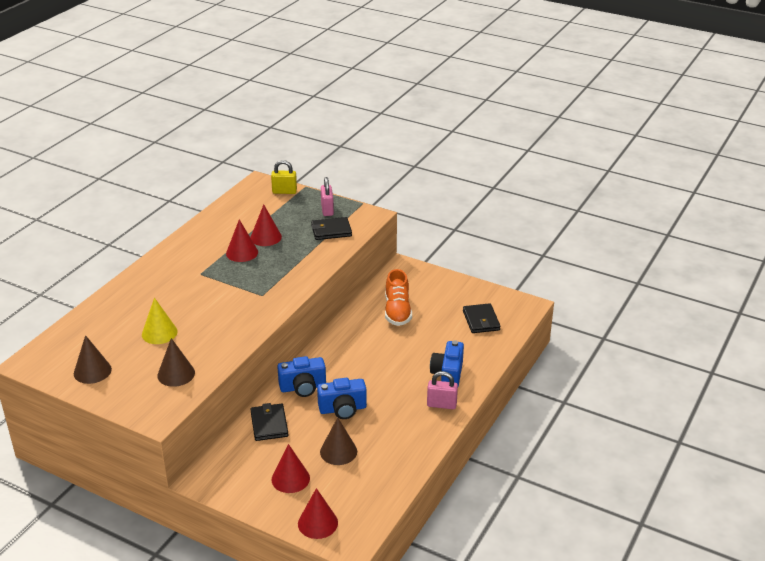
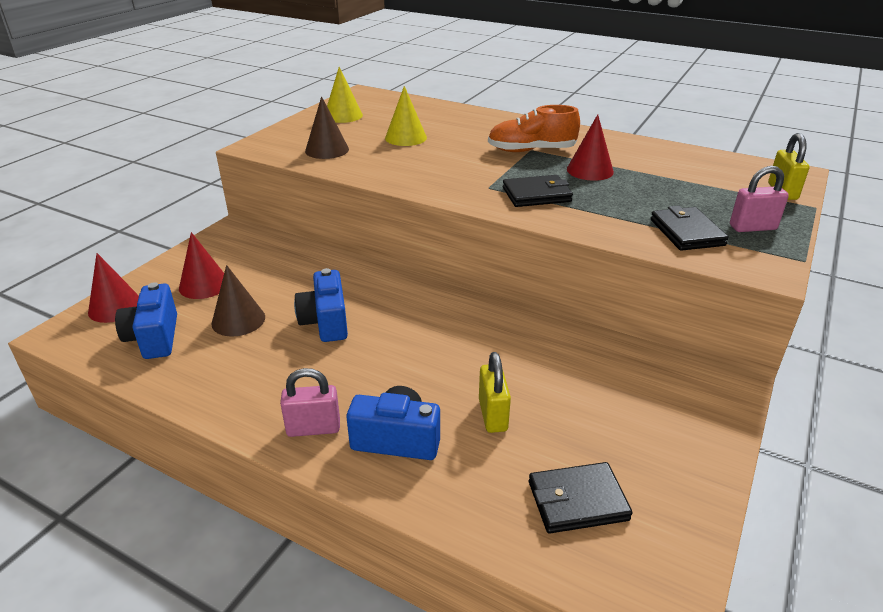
camera: 90 degrees right, 0 degrees up
(92, 371) = (343, 115): brown cone -> yellow cone
(266, 237) = (638, 183): red cone -> none
(269, 424) = (309, 266): black wallet -> black wallet (536, 195)
(303, 387) = (378, 287): blue camera -> blue camera (154, 338)
(397, 311) = (580, 377): orange shoe -> orange shoe (531, 150)
(428, 342) = (492, 415): none -> yellow padlock
(441, 405) = (313, 428): pink padlock -> pink padlock turned 75 degrees clockwise

